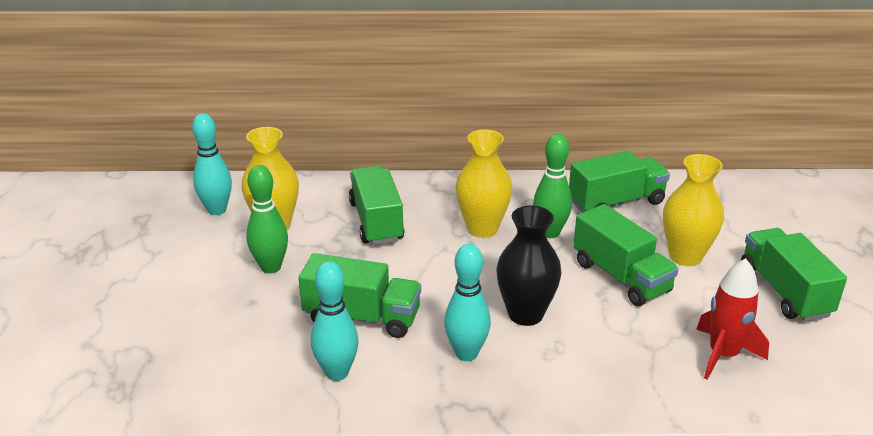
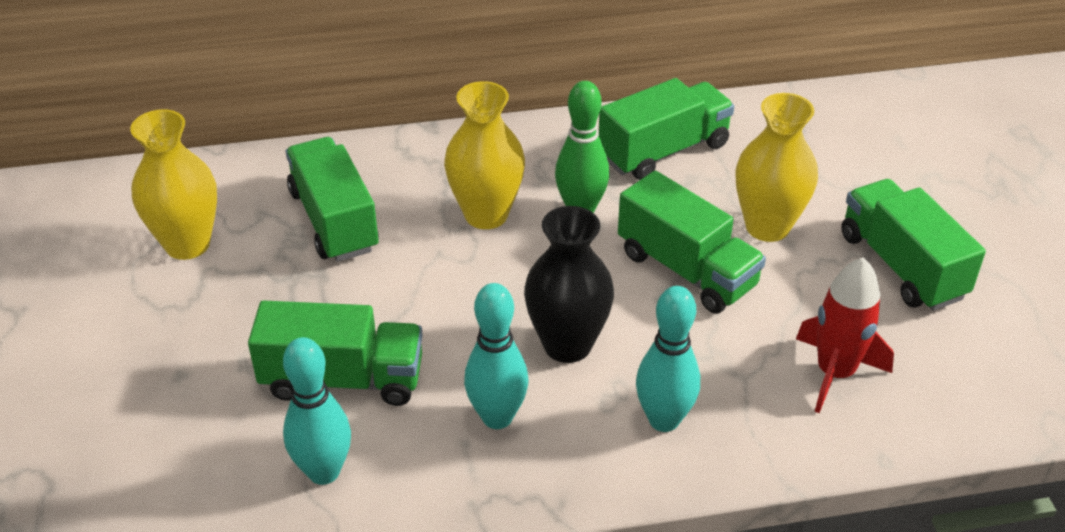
camera: 10 degrees left, 10 degrees up
(217, 210) = (95, 228): turquoise bowling pin -> turquoise bowling pin (664, 420)
(271, 267) = (195, 314): green bowling pin -> none

